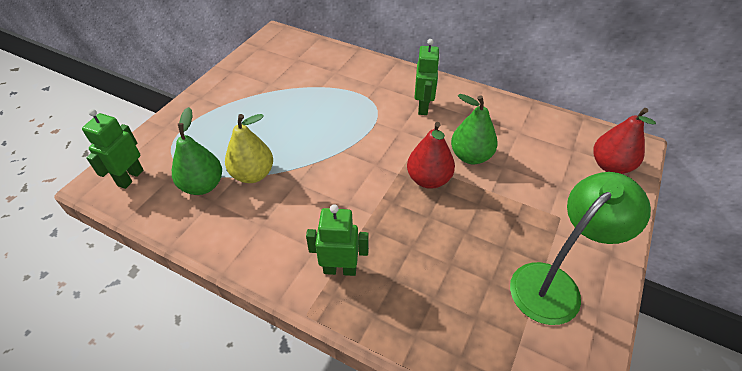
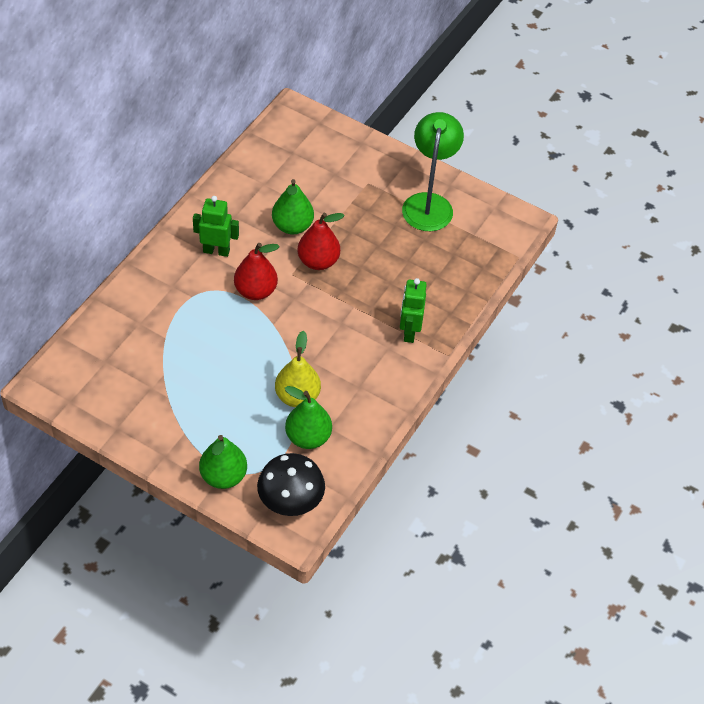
camera: 90 degrees left, 5 degrees up
(130, 177) = (290, 502): green robot -> black mushroom
(171, 131) = (223, 476): none -> green pear
(554, 284) = (429, 203): green lamp -> green lamp turned 45 degrees clockwise
(610, 166) = (315, 134): red pear -> red pear (256, 291)

